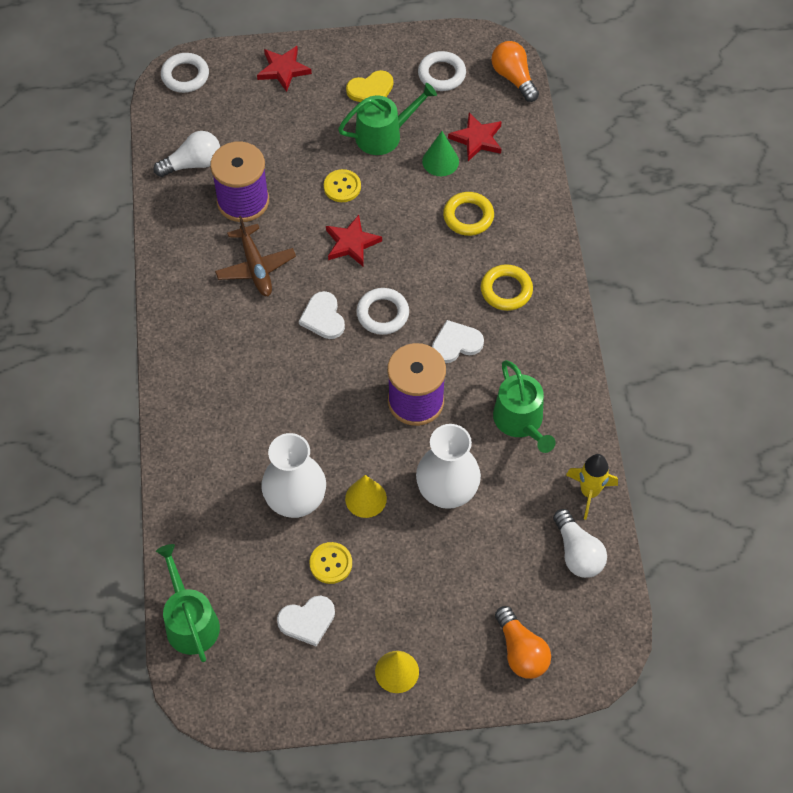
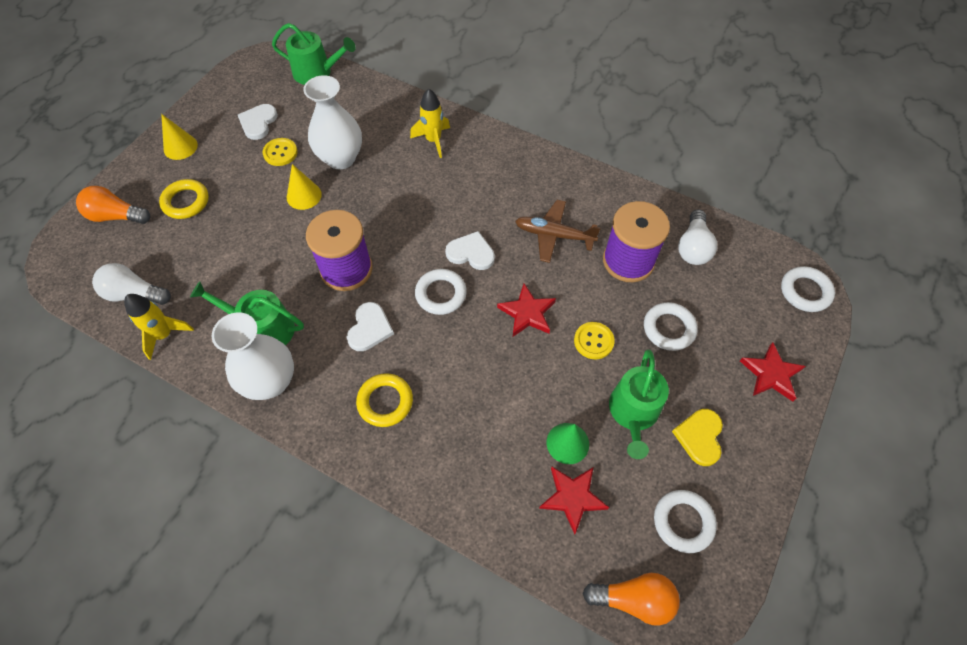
camera: 125 degrees right, 0 degrees up
(211, 433) = (433, 140): none -> yellow rocket
(291, 145) = (669, 328): none -> white ring
(447, 491) = (260, 244): white vase -> white vase (270, 382)
(468, 216) = (486, 424): yellow ring -> yellow ring (186, 202)

